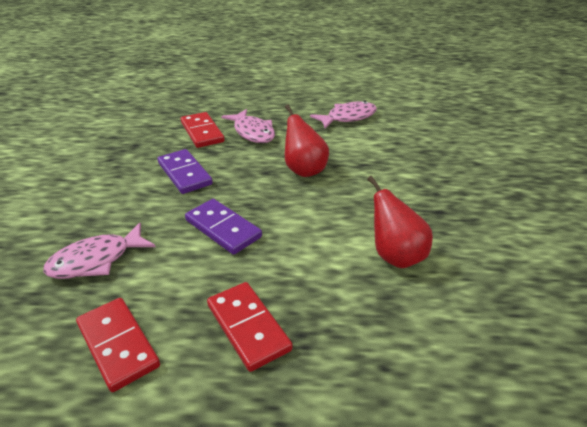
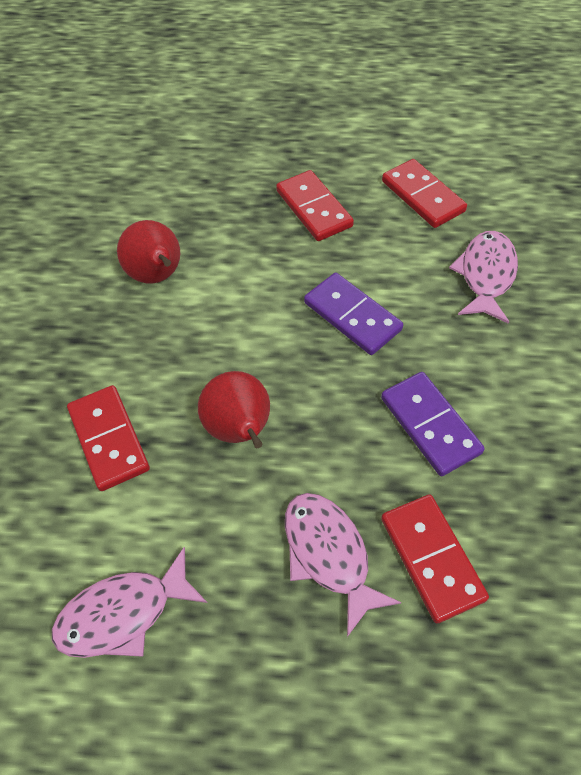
camera: 175 degrees left, 20 degrees up
(96, 260) = (486, 275): pink fish -> pink fish turned 45 degrees counterclockwise
(384, 165) = (109, 439): none -> red domino

